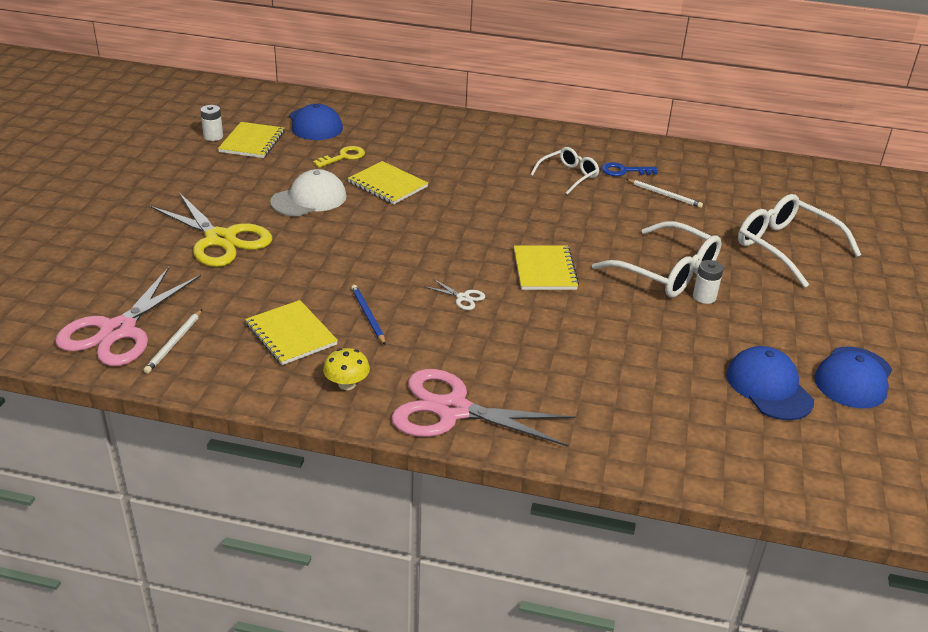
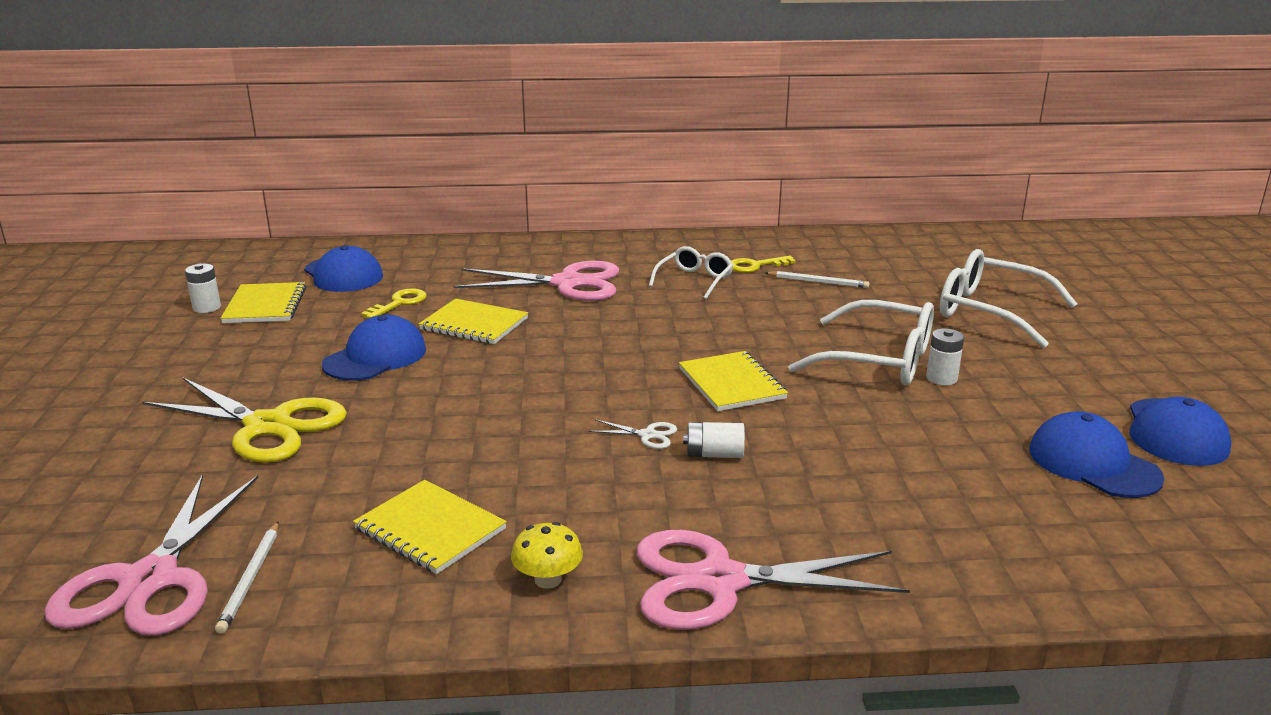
camera: 15 degrees left, 10 degrees down
(309, 199) = (375, 357): white cap -> blue cap
(368, 316) = (530, 482): blue pencil -> none
(471, 161) = (568, 283): none -> pink scissors
(500, 322) = (714, 454): none -> white battery
(624, 171) = (755, 266): blue key -> yellow key

